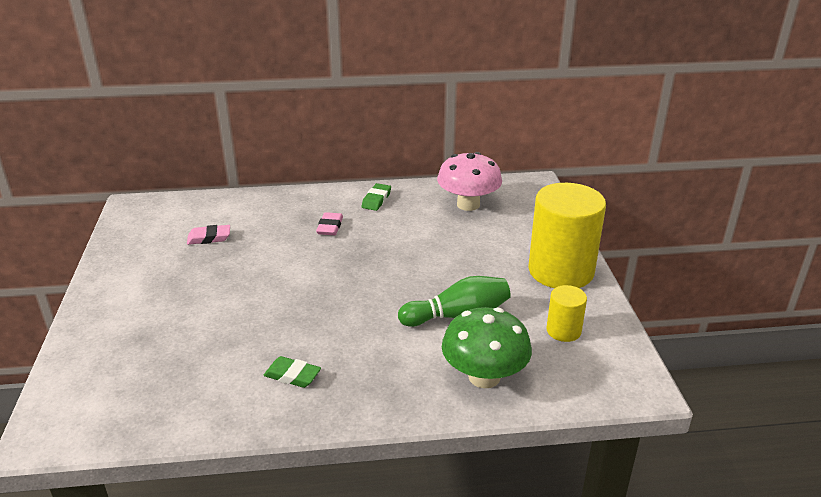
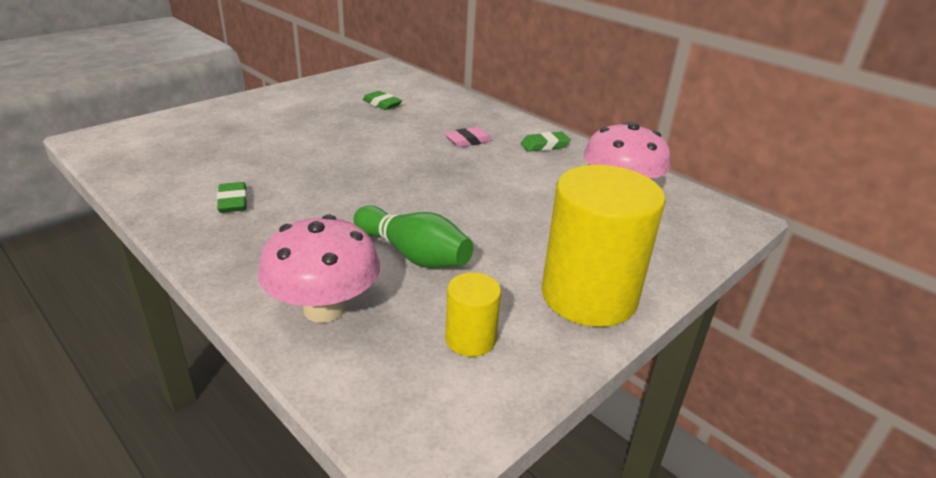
camera: 50 degrees right, 0 degrees up
(209, 238) = (382, 104): pink eraser -> green eraser
(484, 377) = (324, 308): green mushroom -> pink mushroom

